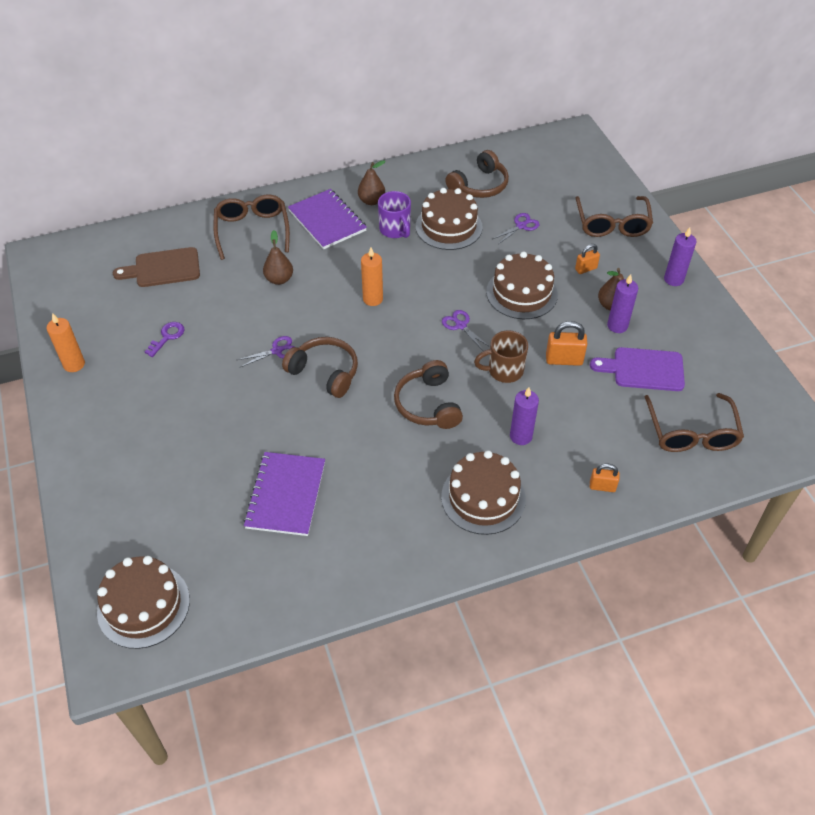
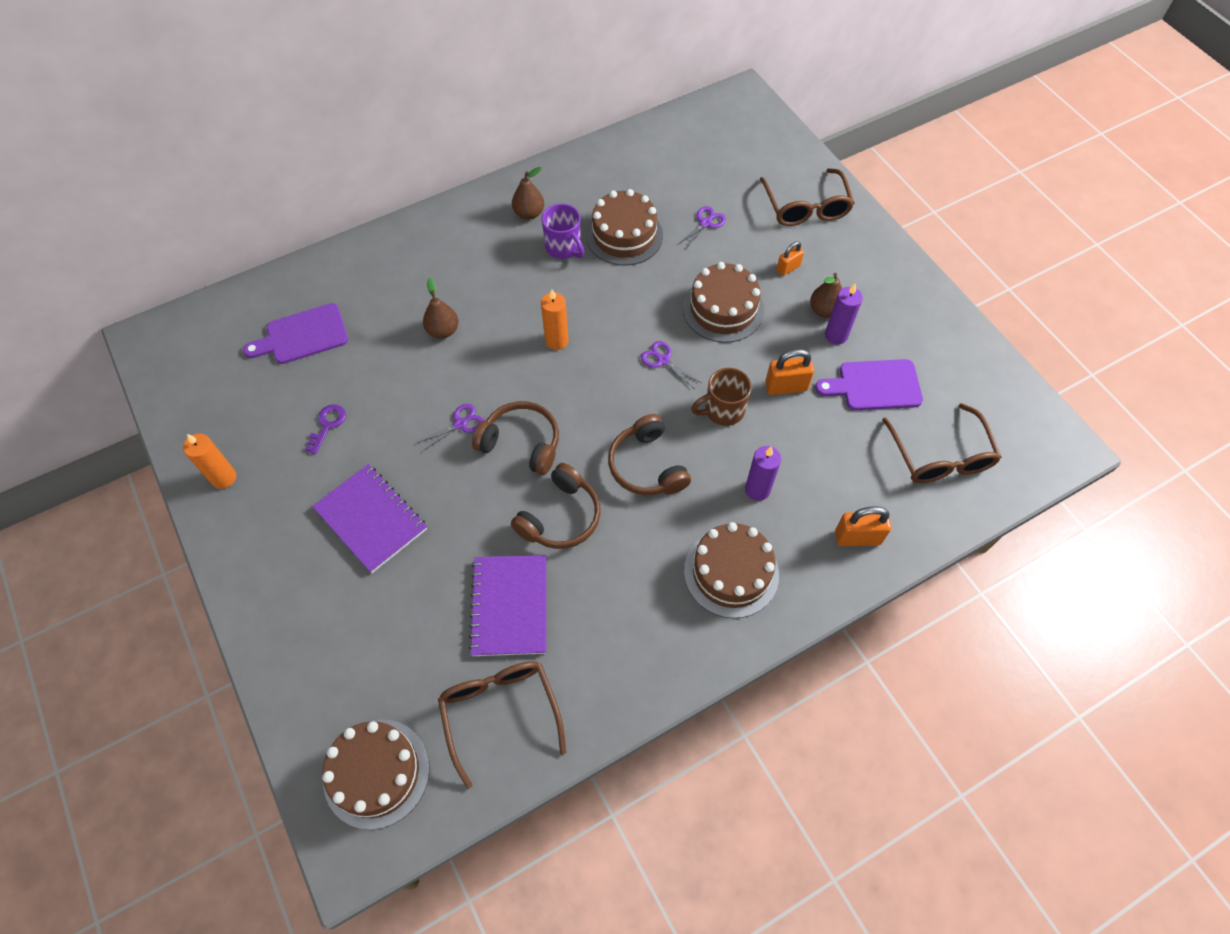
camera: 10 degrees left, 10 degrees up
(163, 268) = (302, 335): brown cutting board -> purple cutting board
(252, 230) = (397, 271): brown glasses -> brown glasses (500, 713)
(327, 221) = (482, 246): purple notebook -> purple notebook (371, 519)
(479, 185) = (648, 177): brown headphones -> brown headphones (560, 517)
(602, 487) = (857, 537): orange padlock -> orange padlock, size x1.56
(673, 279) = (886, 268): purple candle -> none

